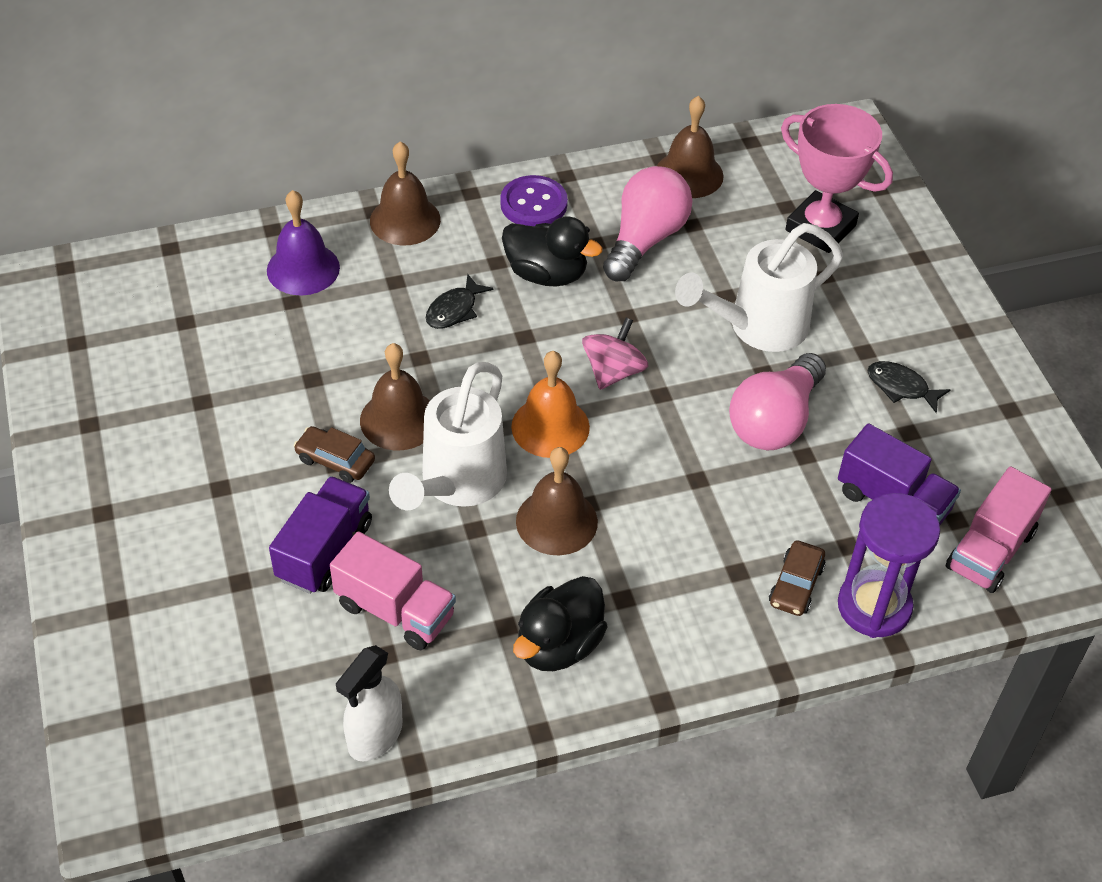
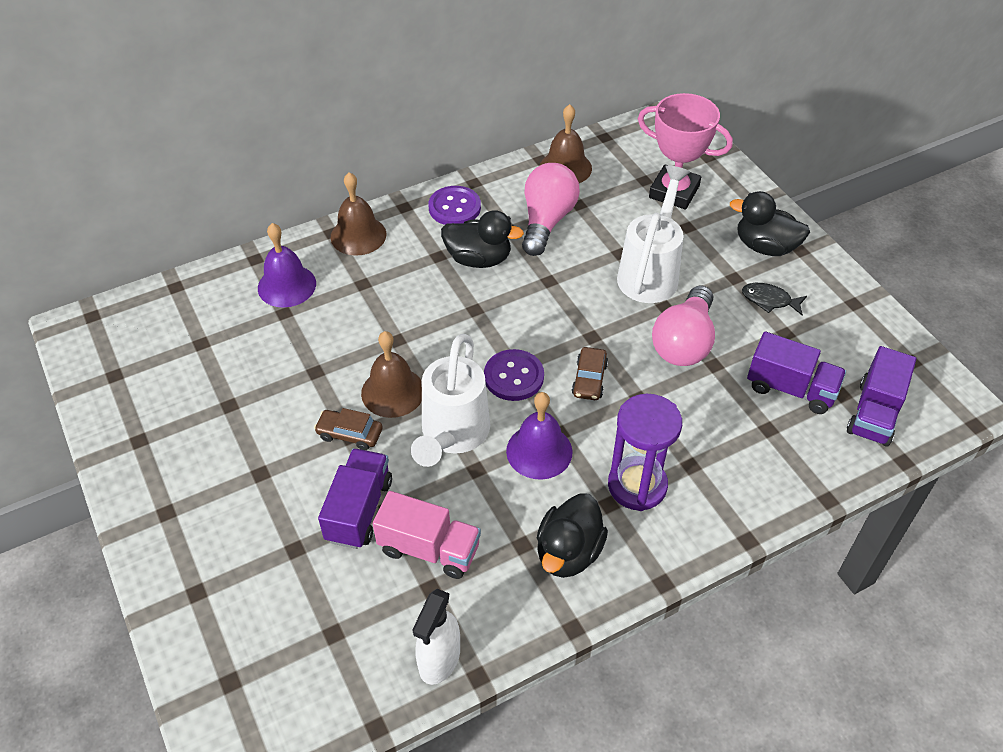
camera: 10 degrees left, 0 degrees up
(454, 310) = (414, 298): black fish -> none
(550, 427) = (513, 377): orange bell -> purple button
(556, 521) = (539, 451): brown bell -> purple bell
(613, 371) = (550, 325): pink spinning top -> none
(758, 327) = (650, 273): white watering can -> white watering can turned 150 degrees clockwise
(796, 585) = (738, 468): brown car -> brown car (589, 379)
(874, 606) = (802, 474): purple hourglass -> purple hourglass (637, 485)
(917, 318) = (765, 247): none -> black duck
(990, 550) = (874, 413): pink truck -> purple truck

